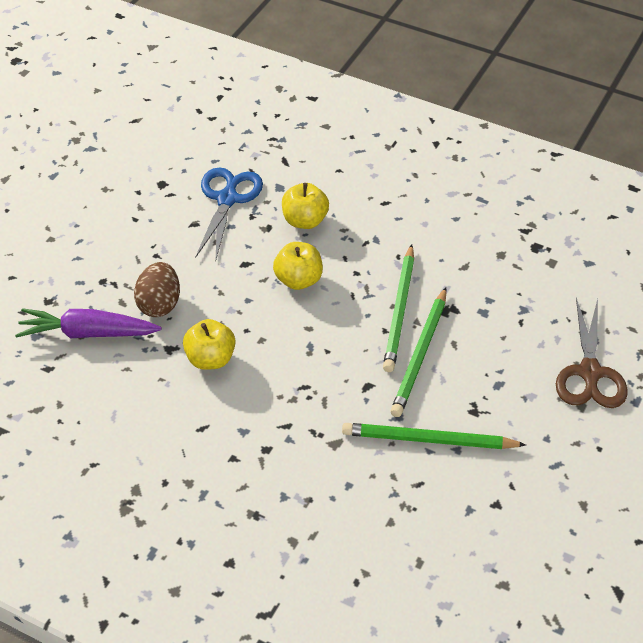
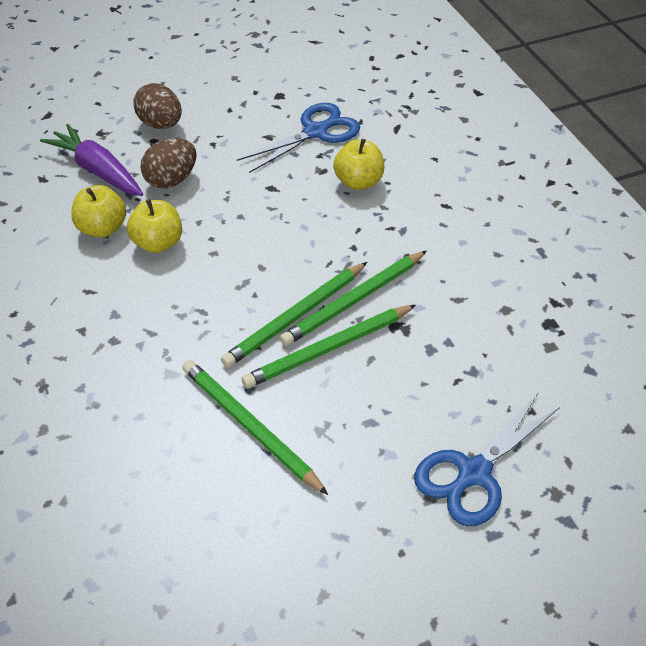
camera: 40 degrees right, 0 degrees up
(92, 264) = (161, 124): none -> brown egg
(298, 280) = (298, 224): yellow apple -> yellow apple (102, 228)
(374, 348) = (295, 317): none -> green pencil
(589, 373) = (473, 473): brown scissors -> blue scissors

